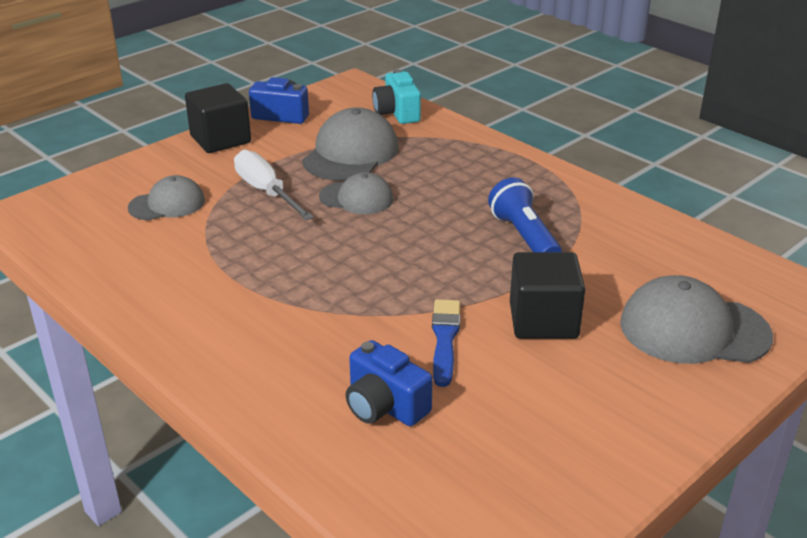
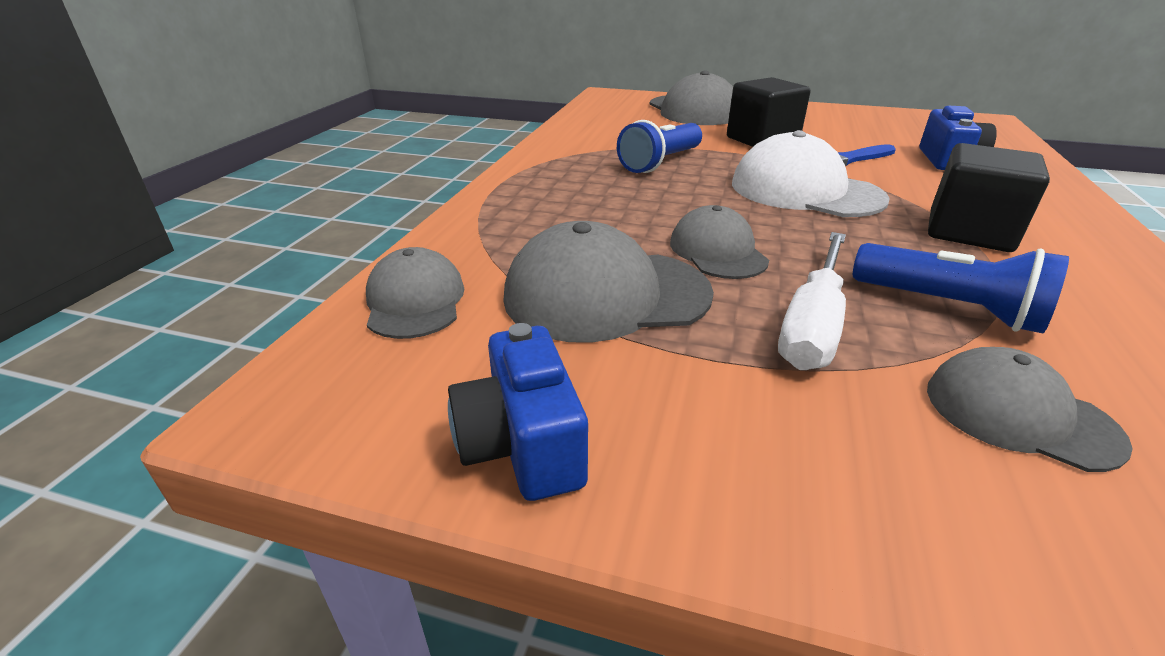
camera: 120 degrees left, 0 degrees up
(220, 139) = (734, 489): black cube -> black cube (969, 232)
(228, 235) = (949, 307): none -> blue flashlight
(397, 113) = (415, 301): turquoise camera -> grey cap
(402, 274) = (805, 191): none -> white cap

